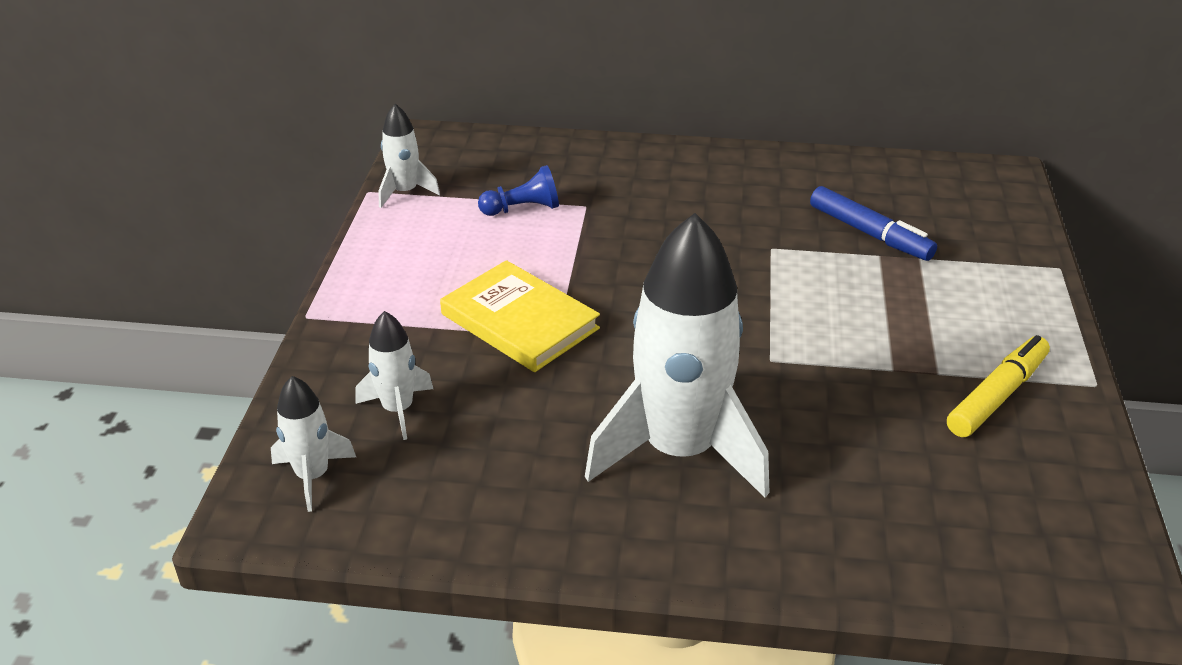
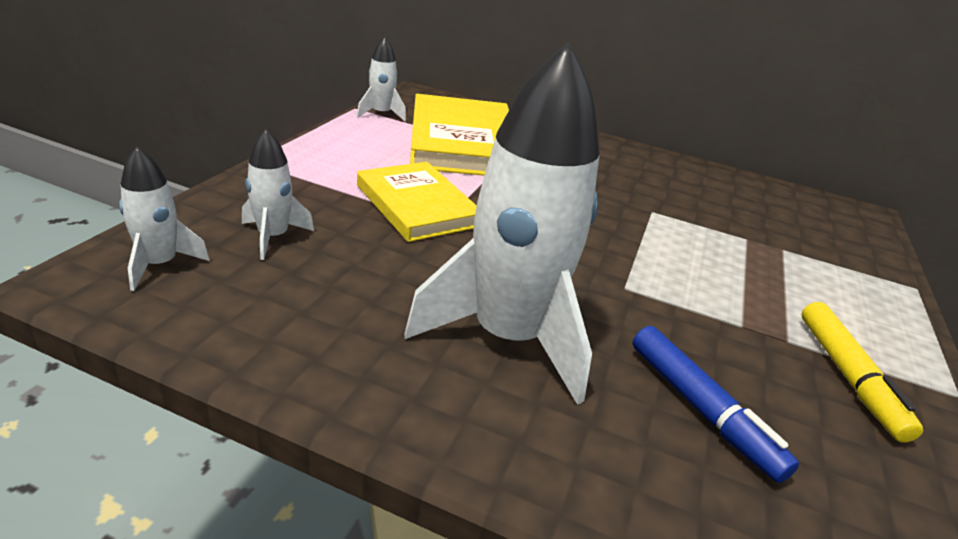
camera: 10 degrees right, 5 degrees down
(523, 209) = (462, 142): blue pawn -> yellow book
(870, 233) = (741, 223): blue marker -> blue marker (701, 409)
(997, 395) = (848, 377): yellow marker -> yellow marker turned 120 degrees clockwise

